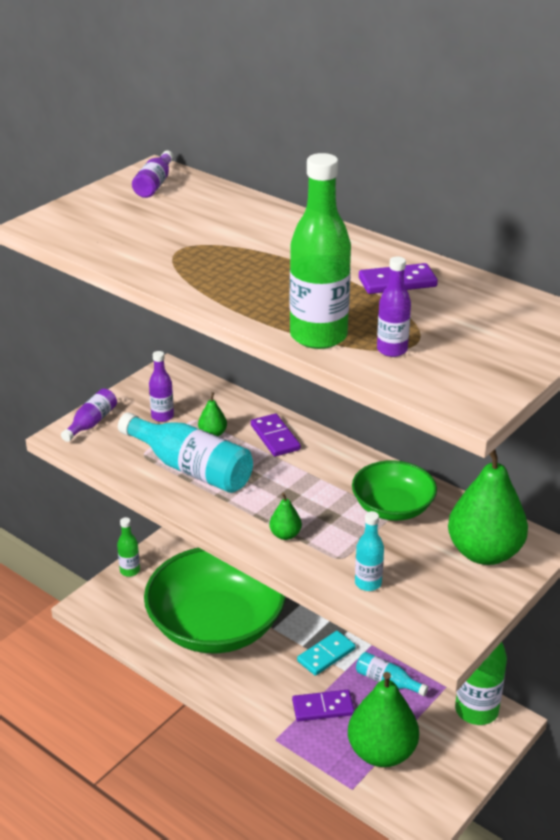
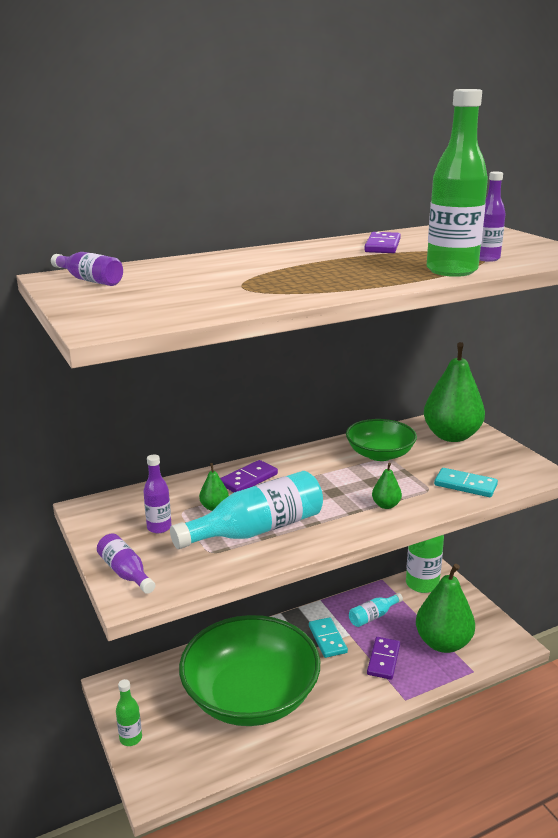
camera: 65 degrees left, 10 degrees down
(275, 437) = (248, 479): purple domino -> purple domino turned 45 degrees counterclockwise
(368, 583) = (465, 485): turquoise bottle -> turquoise domino

